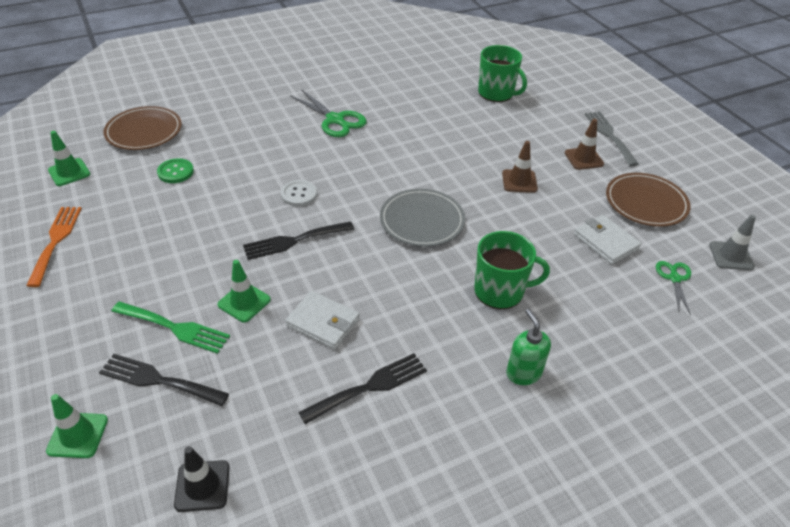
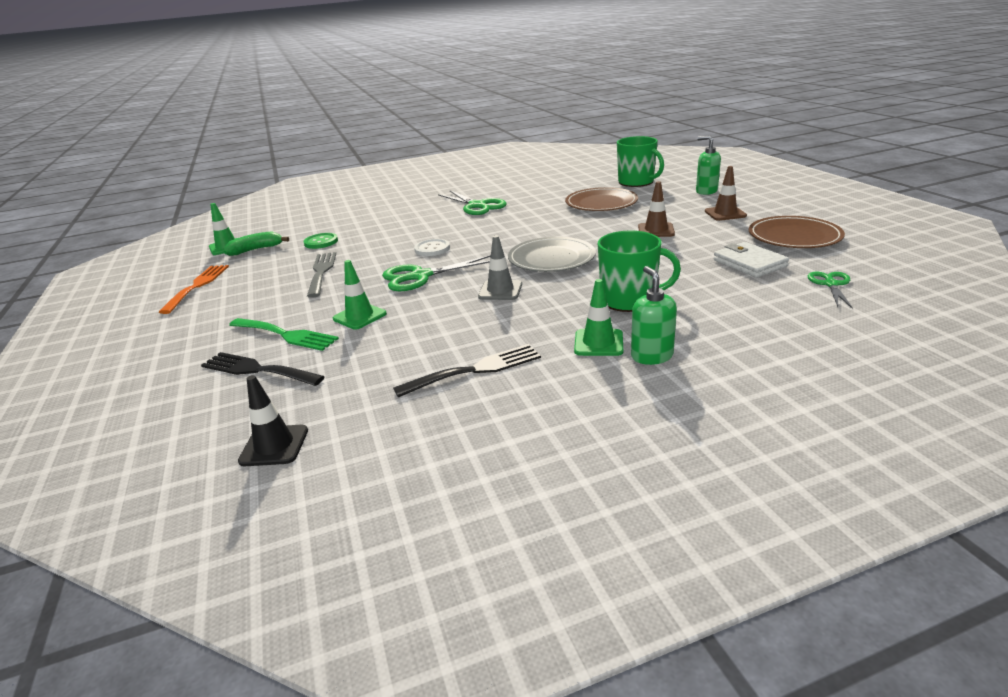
camera: 10 degrees right, 15 degrees down
(78, 435) = (162, 409): green traffic cone -> green traffic cone (598, 343)
(104, 180) = (256, 250): none -> green banana
(144, 131) = (301, 222): brown plate -> brown plate (601, 203)
(294, 241) = (420, 276): black fork -> green scissors
(323, 322) = (436, 327): white wallet -> none
(565, 117) = (706, 191): none -> green soap dispenser
(609, 135) = (752, 199): grey fork -> grey fork (321, 272)
(731, 256) = (897, 266): grey traffic cone -> grey traffic cone (500, 290)

